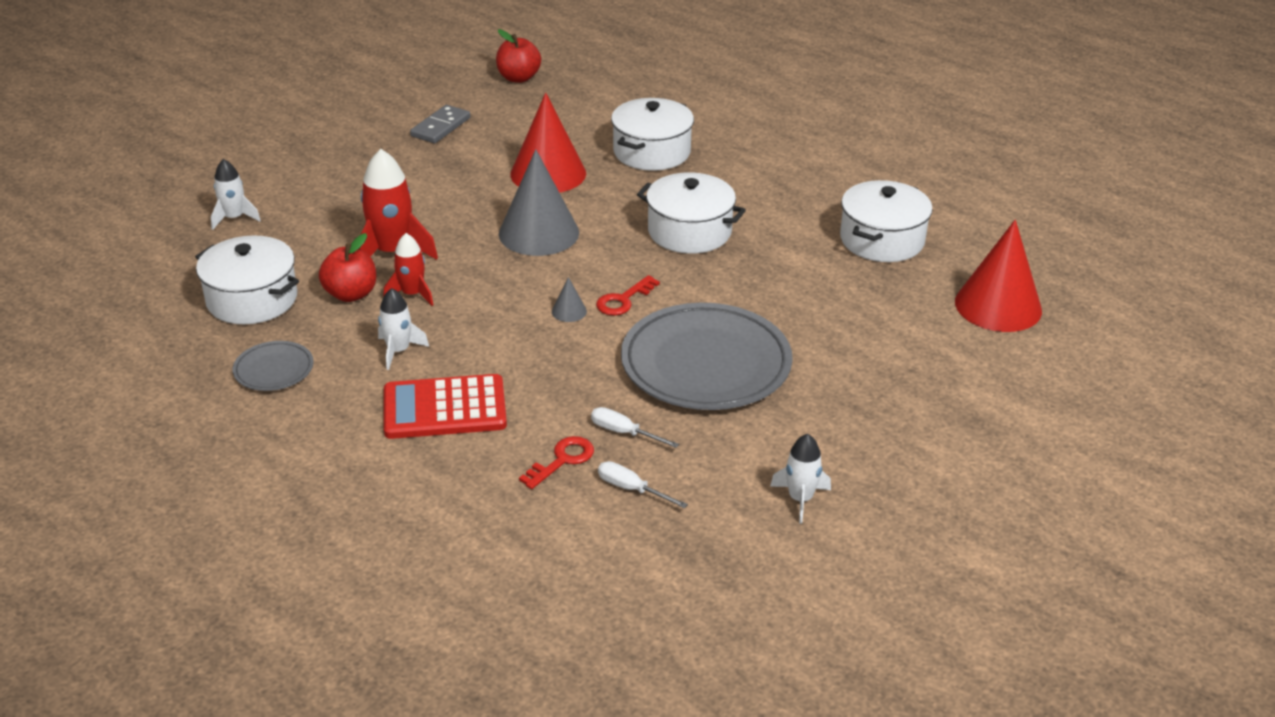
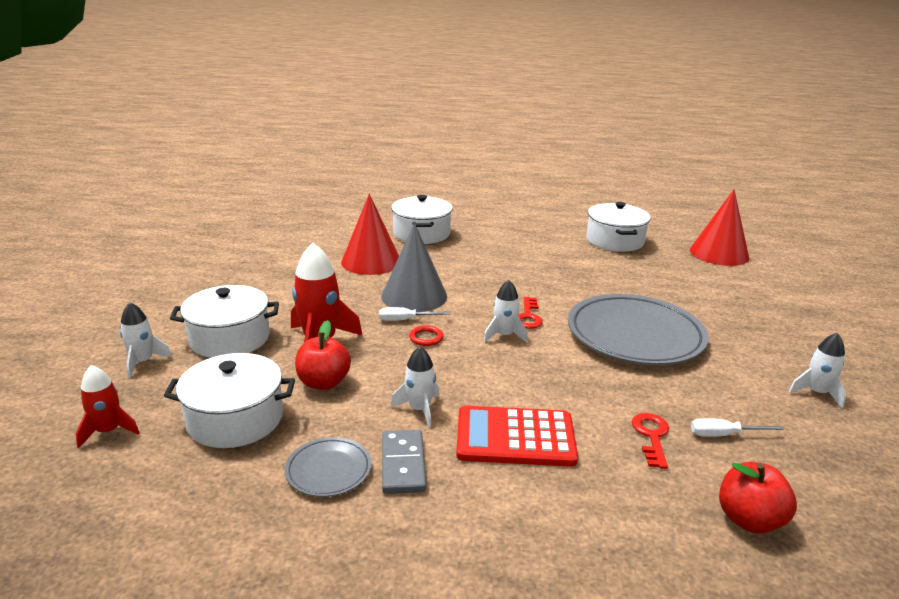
camera: 35 degrees left, 10 degrees down
(412, 294) = (375, 365): red rocket -> red rocket (108, 431)
(440, 127) = (255, 256): grey domino -> grey domino (403, 464)
(444, 408) = (515, 437): red calculator -> red calculator turned 45 degrees clockwise
(491, 285) = (426, 338): none -> red ring
(518, 78) = (277, 217): red apple -> red apple (749, 519)
(569, 311) = (504, 335): grey cone -> white rocket
(624, 433) = (658, 398): white screwdriver -> white screwdriver (405, 320)
(689, 231) = (508, 267): white pot -> white pot (229, 338)

